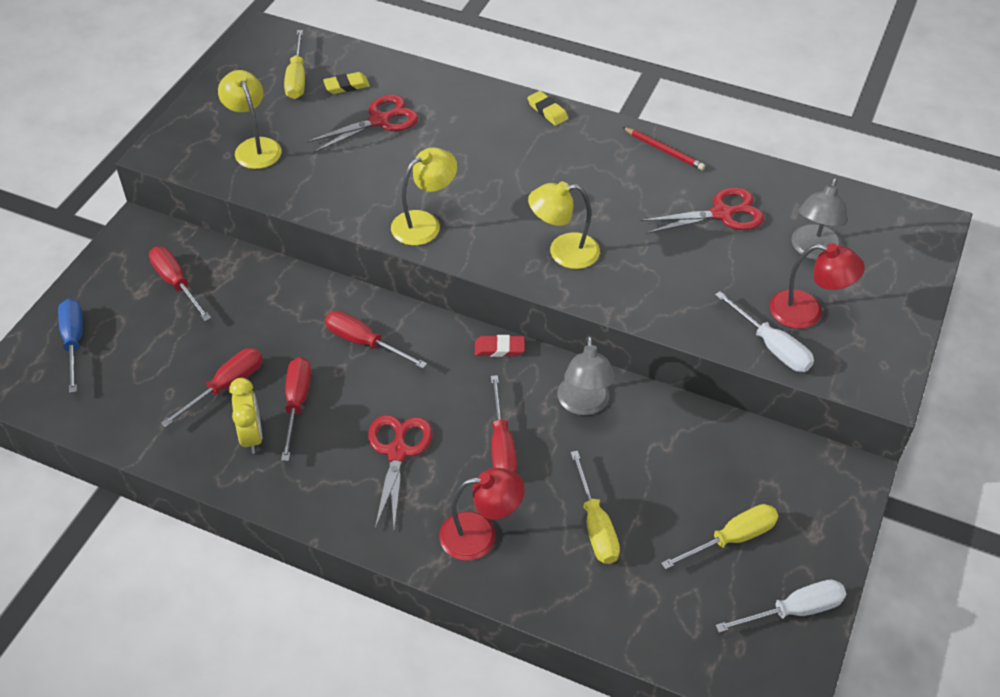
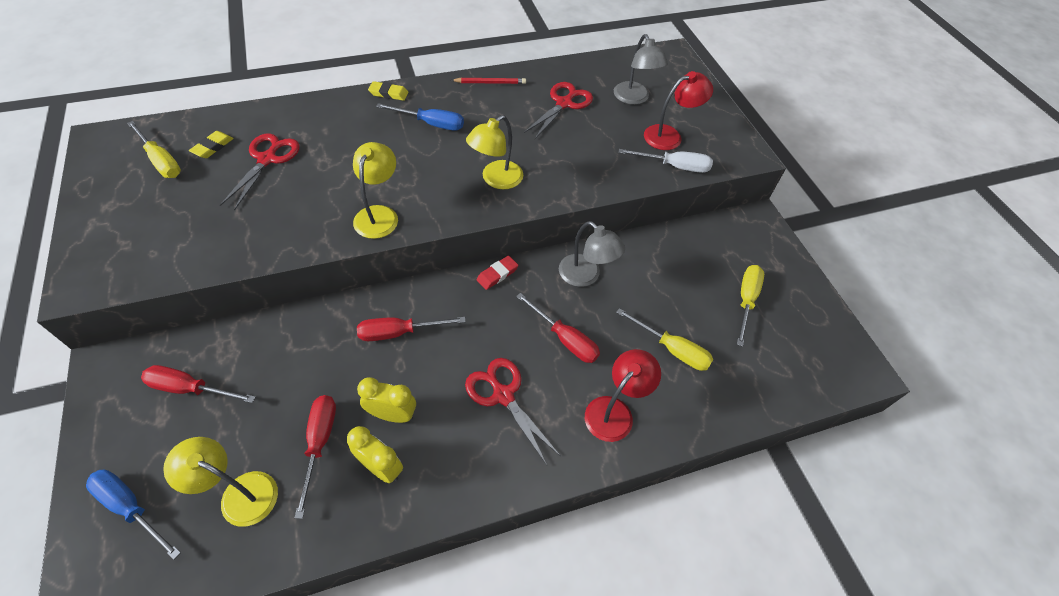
camera: 45 degrees left, 5 degrees up
(254, 147) = (174, 233): yellow lamp -> yellow lamp (239, 493)
(297, 403) = (392, 414): red screwdriver -> yellow clock
(557, 163) = (431, 124): none -> blue screwdriver
(794, 611) = (816, 319): white screwdriver -> none

